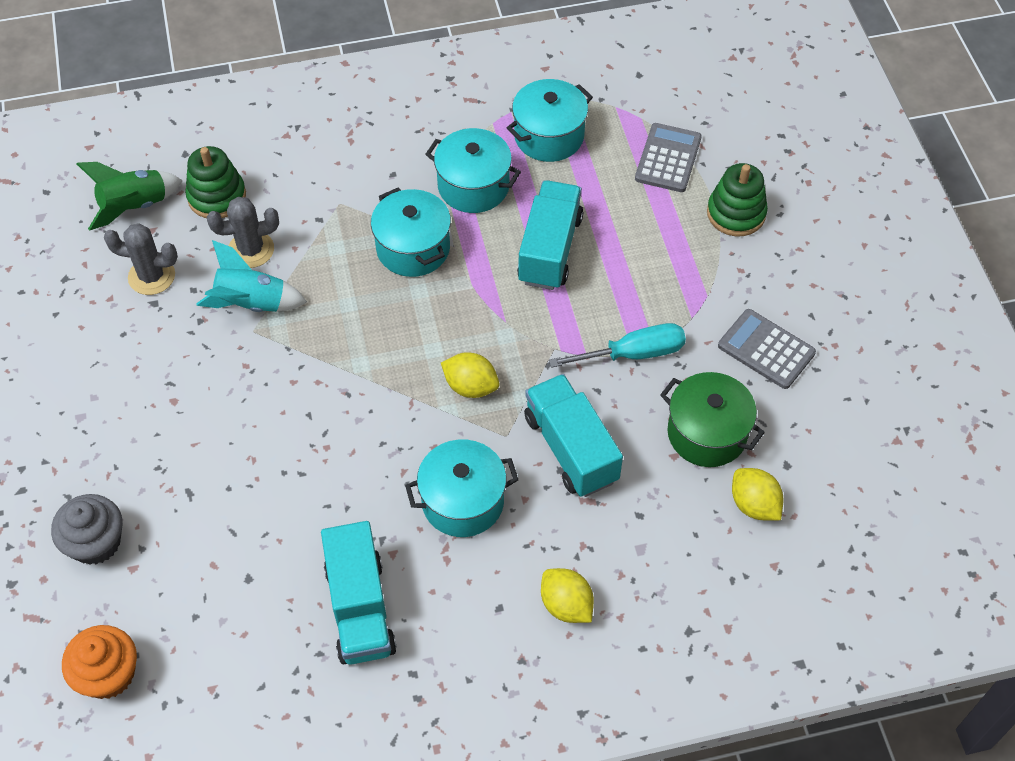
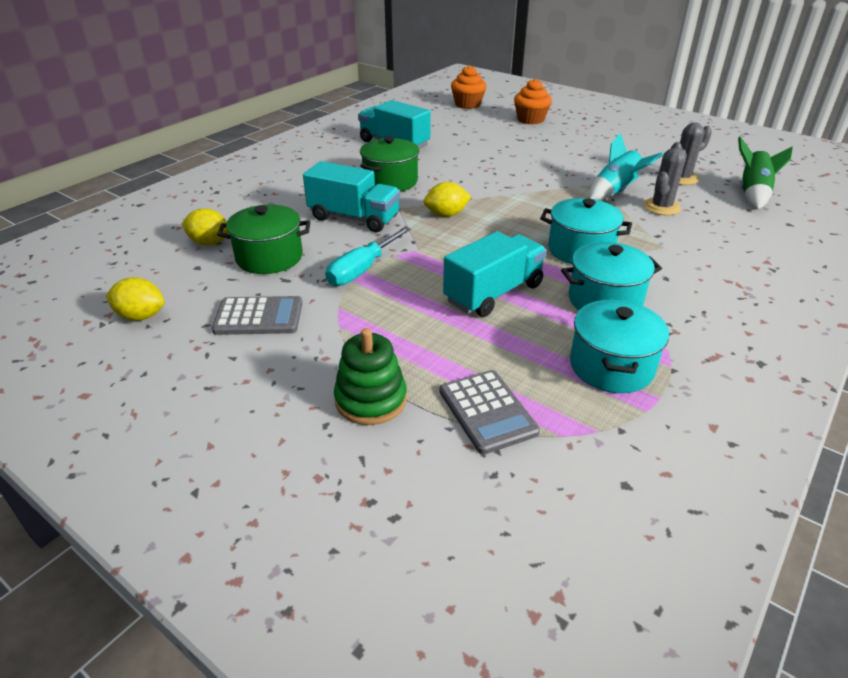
camera: 140 degrees right, 20 degrees down
(96, 542) = (530, 119): grey cupcake -> orange cupcake
(217, 196) = (728, 216): green stacking toy -> none
(463, 501) = (390, 181): turquoise pot -> green pot
(550, 249) = (493, 293): turquoise truck -> turquoise truck turned 105 degrees counterclockwise
(566, 605) = (294, 176): yellow lemon -> yellow lemon (141, 316)

